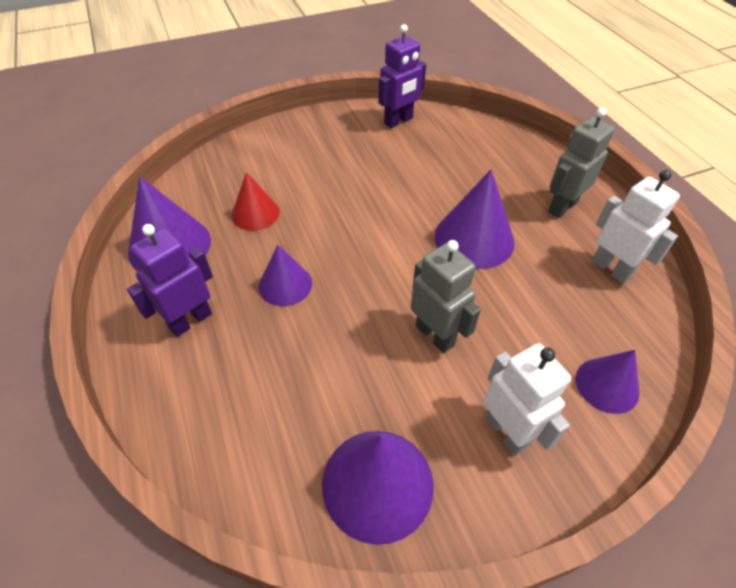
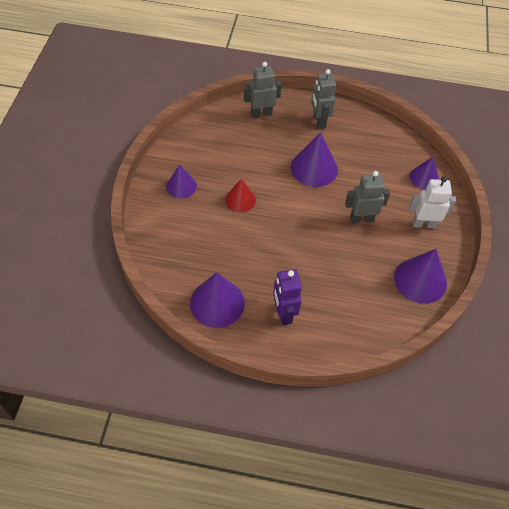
camera: 60 degrees left, 5 degrees up
(255, 213) = (221, 250): red cone -> red cone (240, 200)
(285, 284) = (288, 261): purple cone -> purple cone (181, 186)
(398, 121) = (192, 142): purple robot -> none
(506, 152) = (261, 114): none -> grey robot
(611, 268) = (369, 132): white robot -> none

